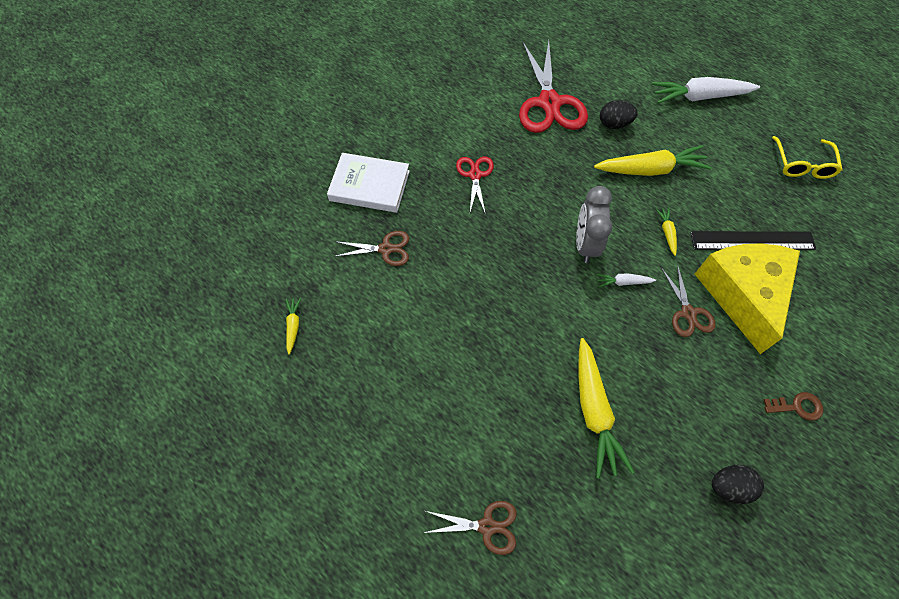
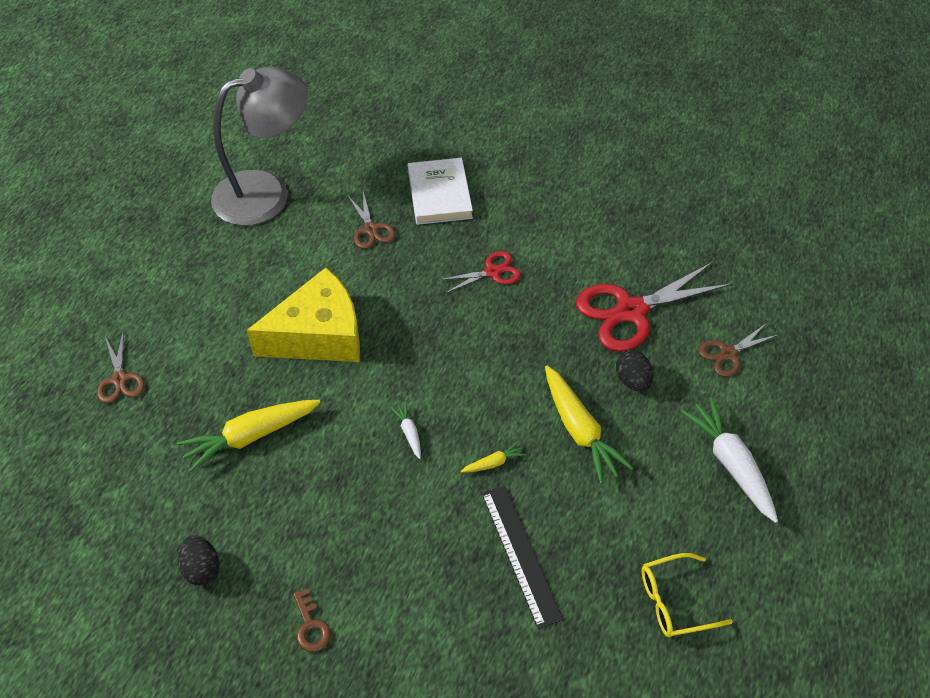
camera: 70 degrees right, 10 degrees down
(293, 326) = (266, 193): yellow carrot -> grey lamp
(585, 244) = (444, 389): grey clock -> none
(688, 313) = (392, 501): brown scissors -> brown scissors (728, 354)
(742, 294) = (438, 553): yellow cheese -> yellow cheese (319, 335)

